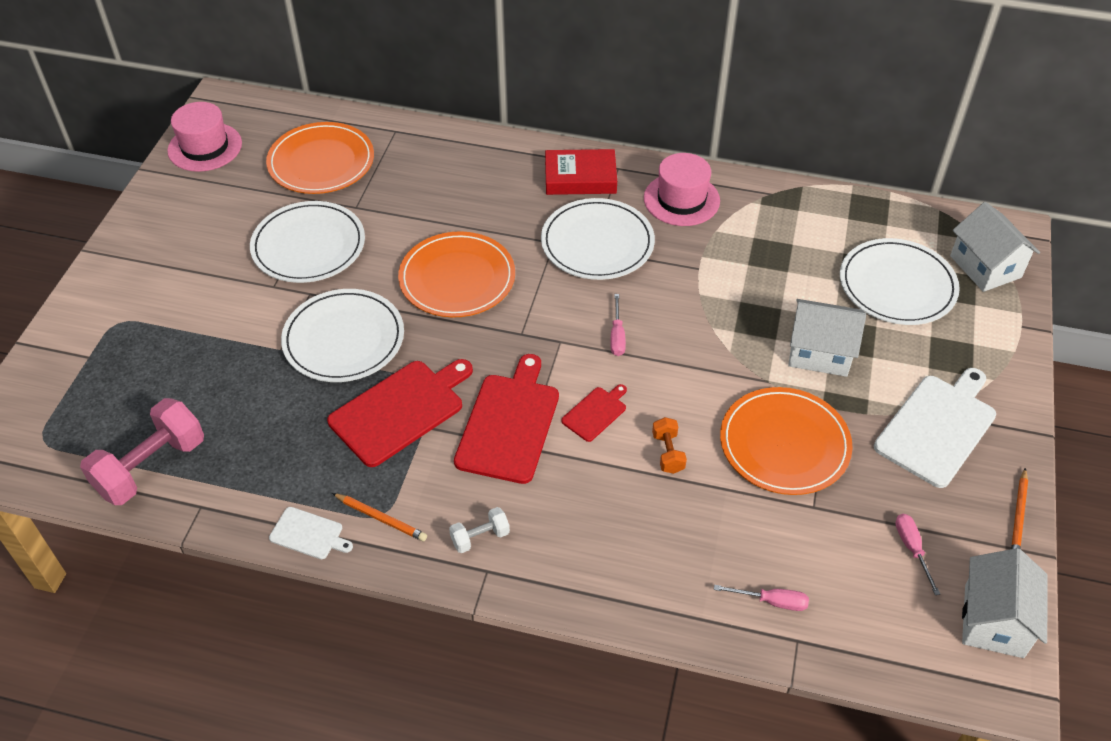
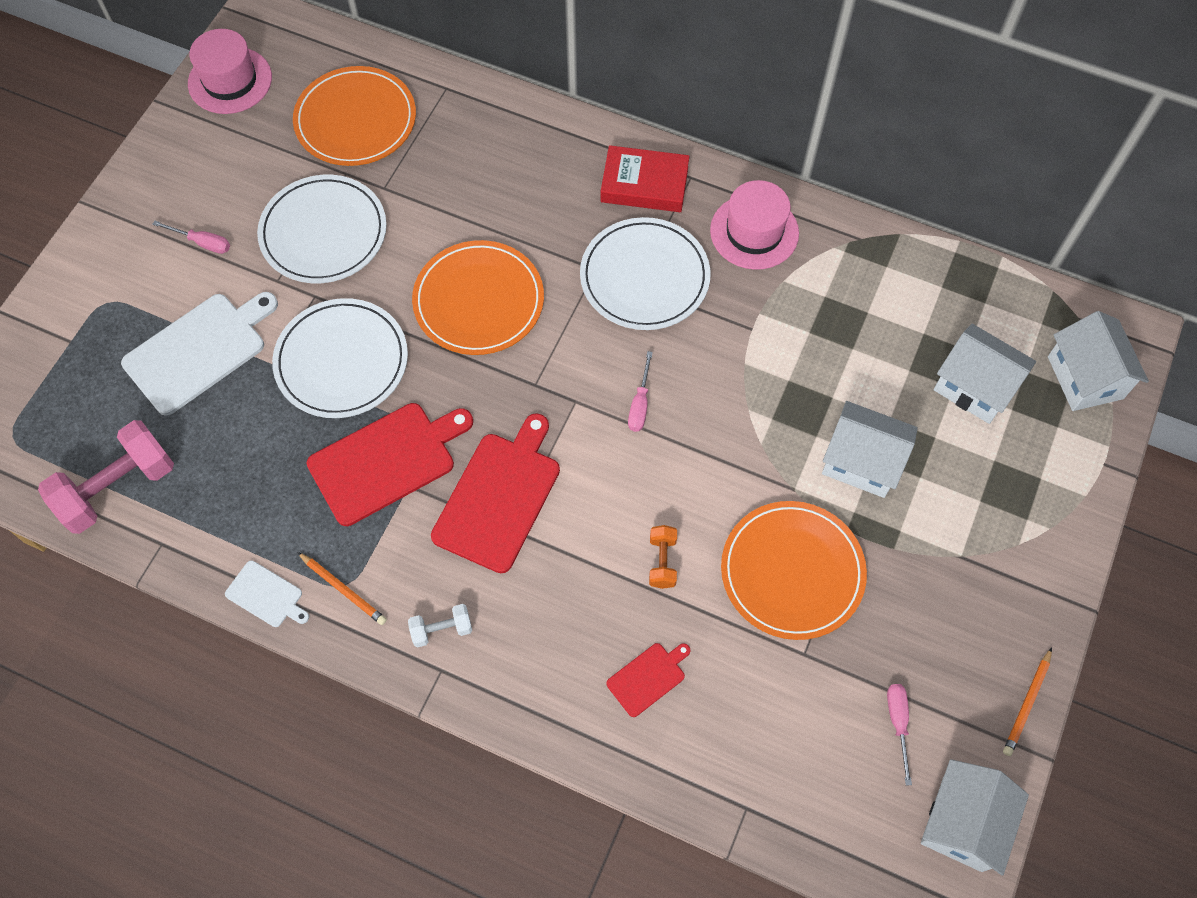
camera: 10 degrees right, 15 degrees up
(595, 412) = (595, 498): red cutting board -> red cutting board (648, 677)
(771, 601) = (730, 758): pink screwdriver -> pink screwdriver (202, 243)
(897, 285) = (974, 387): white plate -> white house
(937, 427) = (968, 578): white cutting board -> white cutting board (199, 350)

